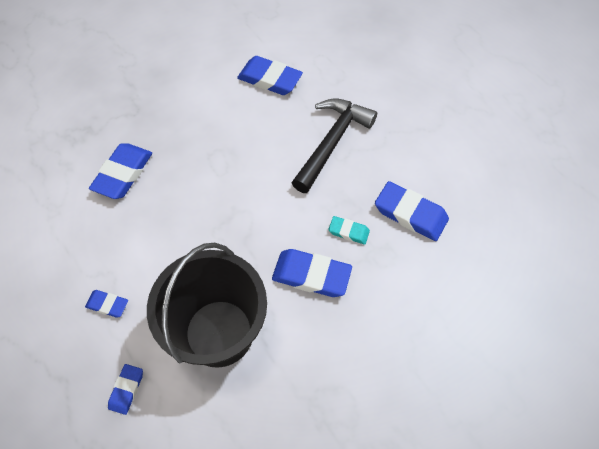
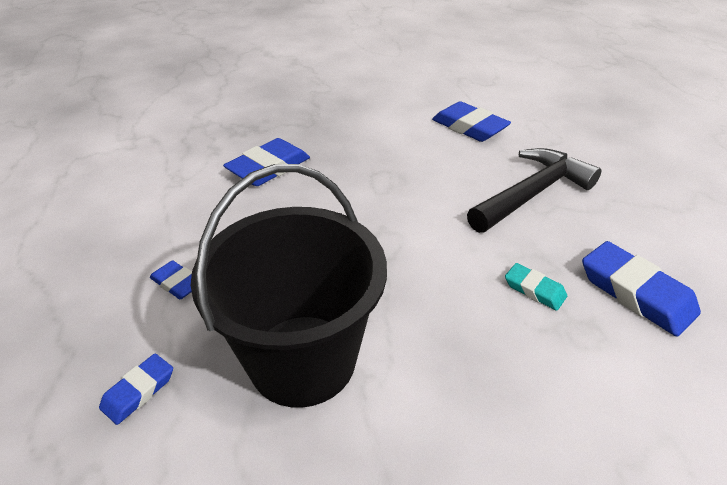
camera: 20 degrees right, 20 degrees down
(311, 275) = (464, 327): blue eraser -> none

